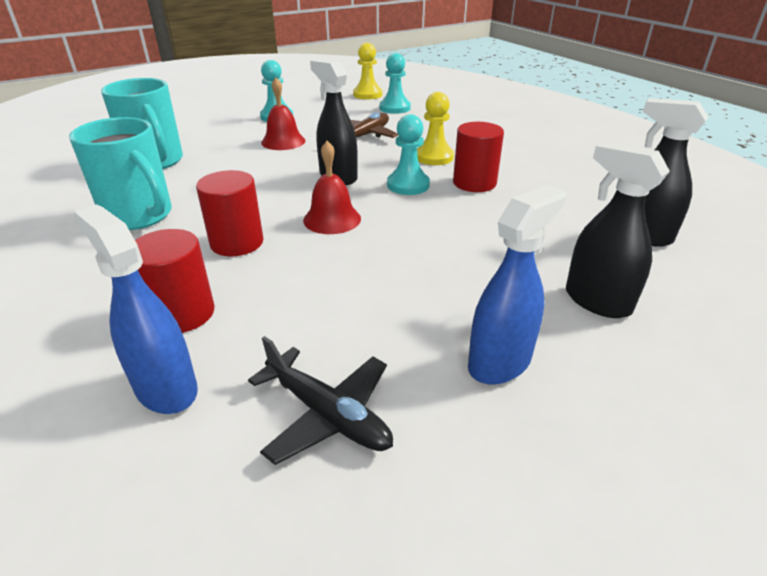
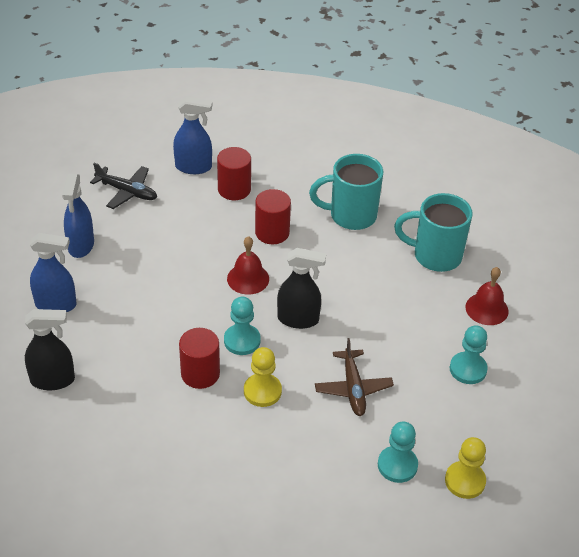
camera: 135 degrees right, 10 degrees up
(283, 141) = (400, 336): red bell -> red bell (486, 309)
(328, 414) = (127, 192): black plane -> black plane turned 150 degrees counterclockwise
(596, 301) = (56, 305): black spray bottle -> blue spray bottle

